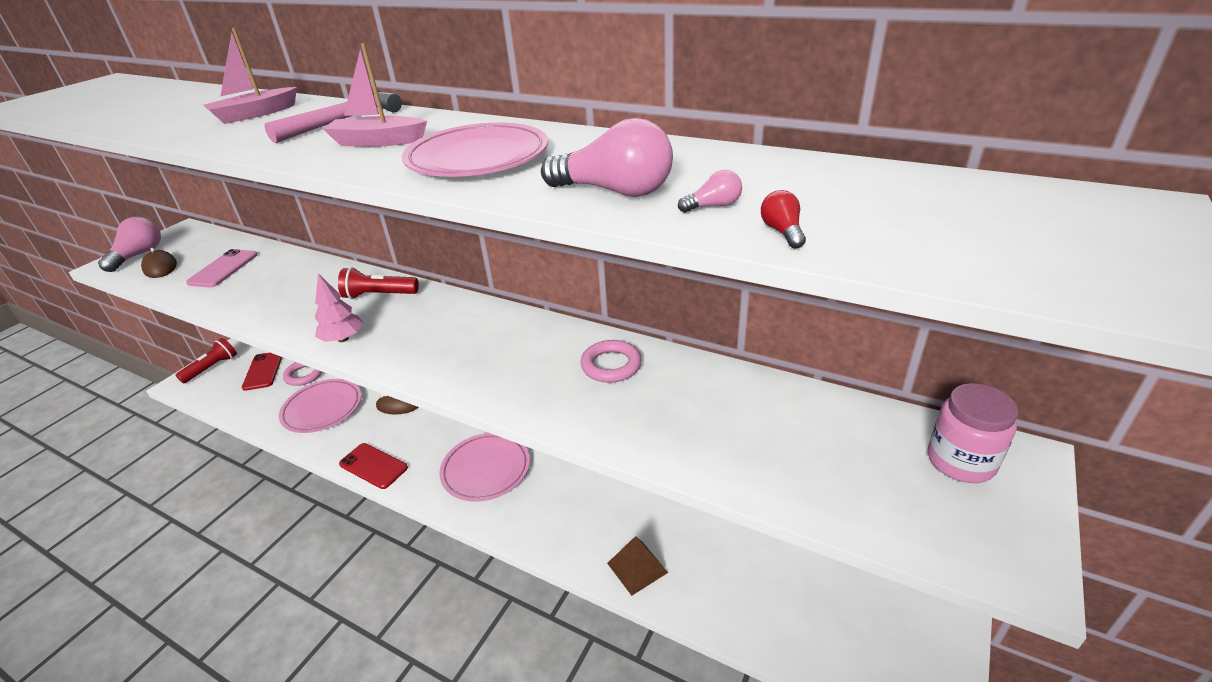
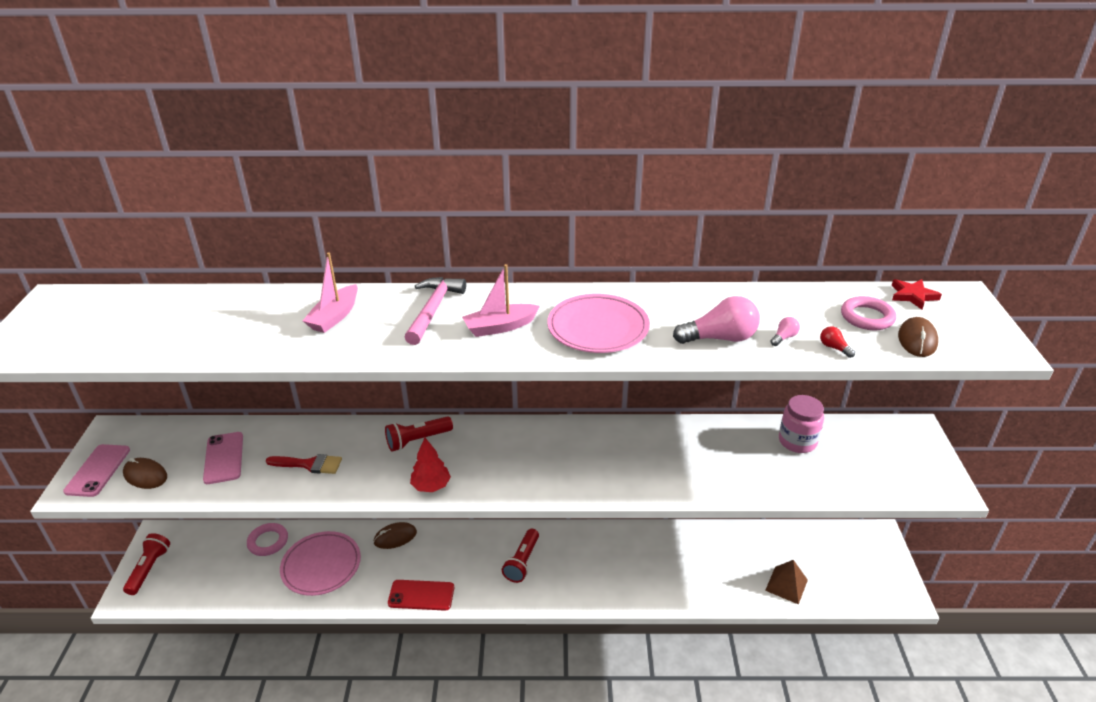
camera: 30 degrees left, 0 degrees up
(139, 255) = (98, 470): pink light bulb -> pink phone
(263, 371) = (216, 553): red phone -> none
(273, 291) = (309, 464): none -> red brush
(343, 339) = (431, 486): pink tree -> red tree
(486, 469) = (522, 562): pink plate -> red flashlight
(611, 365) = (656, 443): pink ring -> pink ring (867, 317)
(637, 567) = (688, 587): brown pyramid -> brown pyramid (786, 585)
(960, 461) = (890, 441): pink jar -> pink jar (797, 441)
(963, 250) = (917, 340): none -> brown mouse
(1022, 193) = (912, 296): none -> red star

